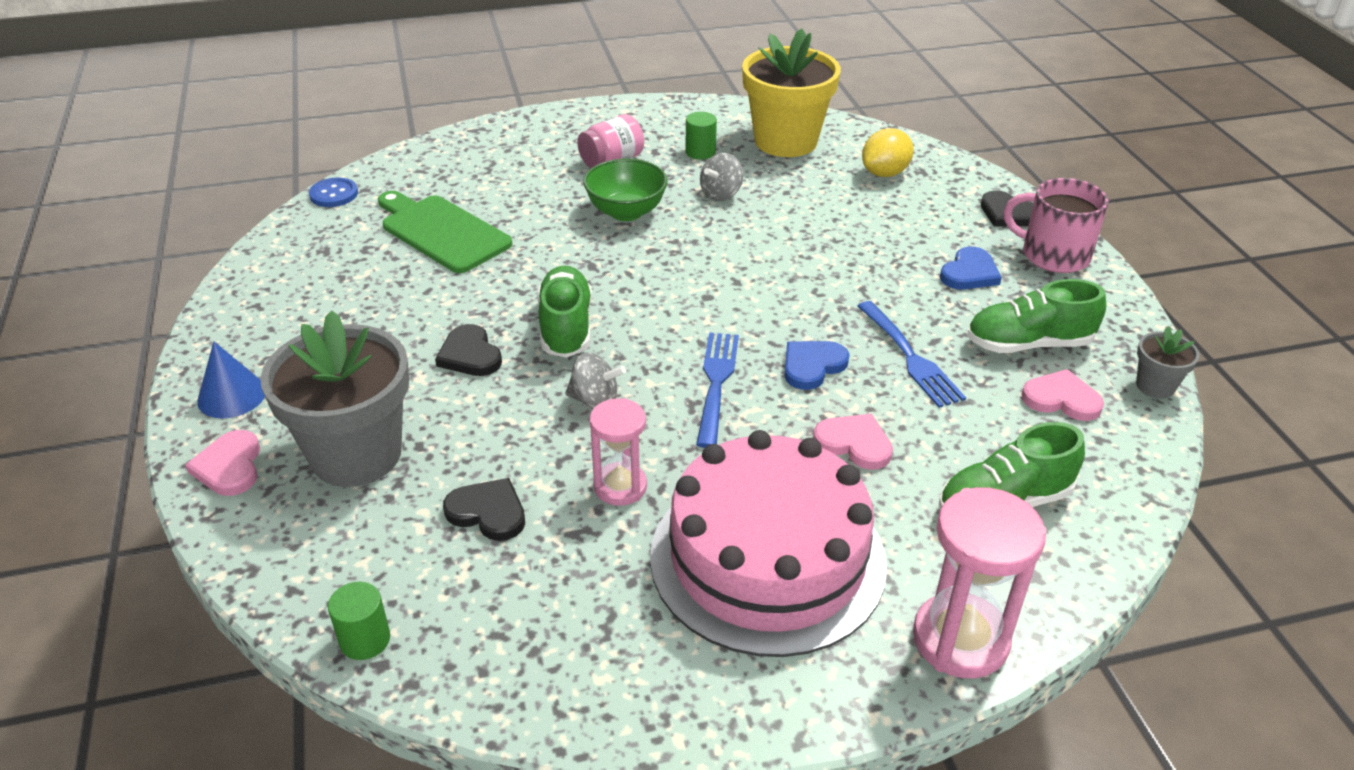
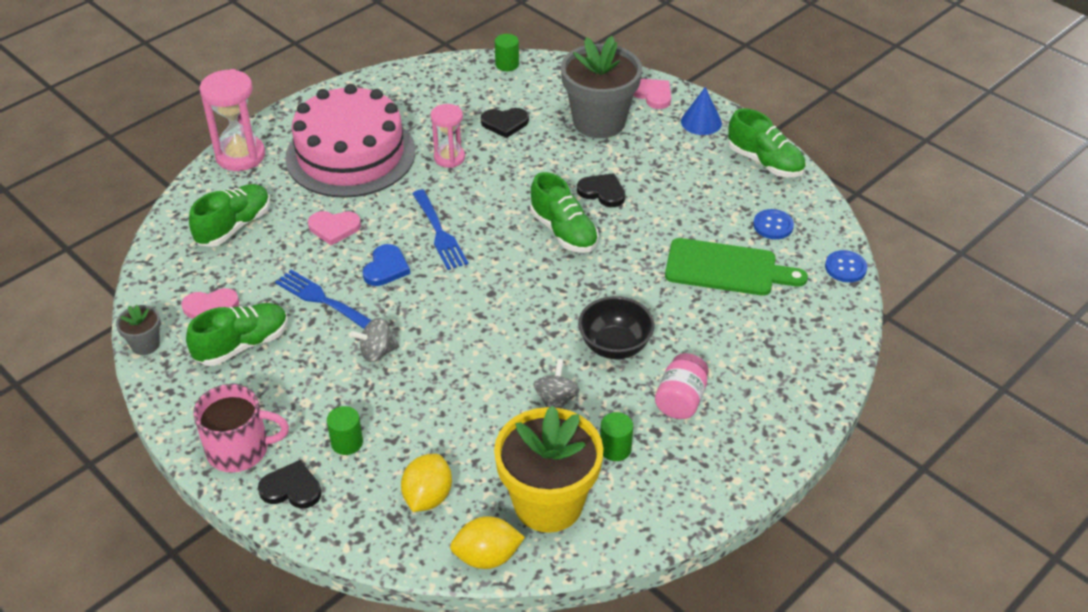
camera: 150 degrees right, 5 degrees up
(242, 314) = (765, 162): none -> green shoe
(340, 250) = (773, 225): none -> blue button
(595, 400) = (502, 195): grey spinning top -> grey spinning top (377, 352)
(626, 212) = (615, 346): green bowl -> black bowl
(857, 131) = (487, 557): none -> yellow lemon
(941, 227) = (347, 442): none -> green cylinder
(969, 273) = (305, 398): blue heart -> none

